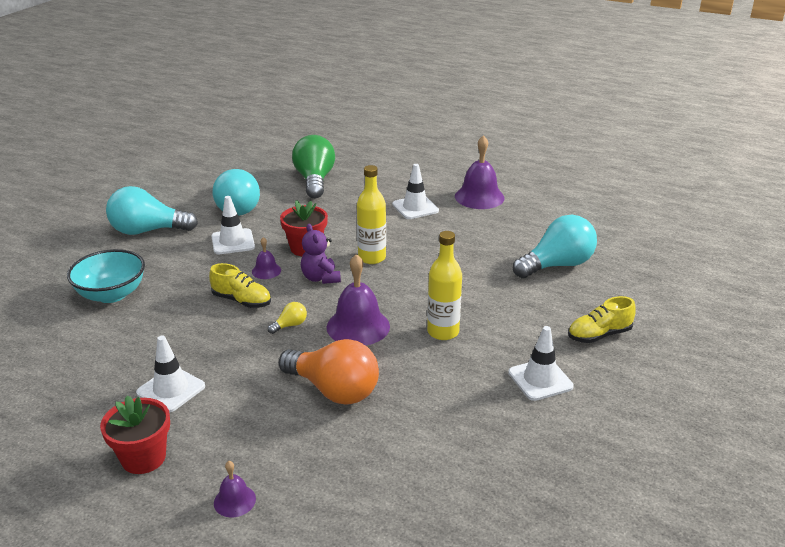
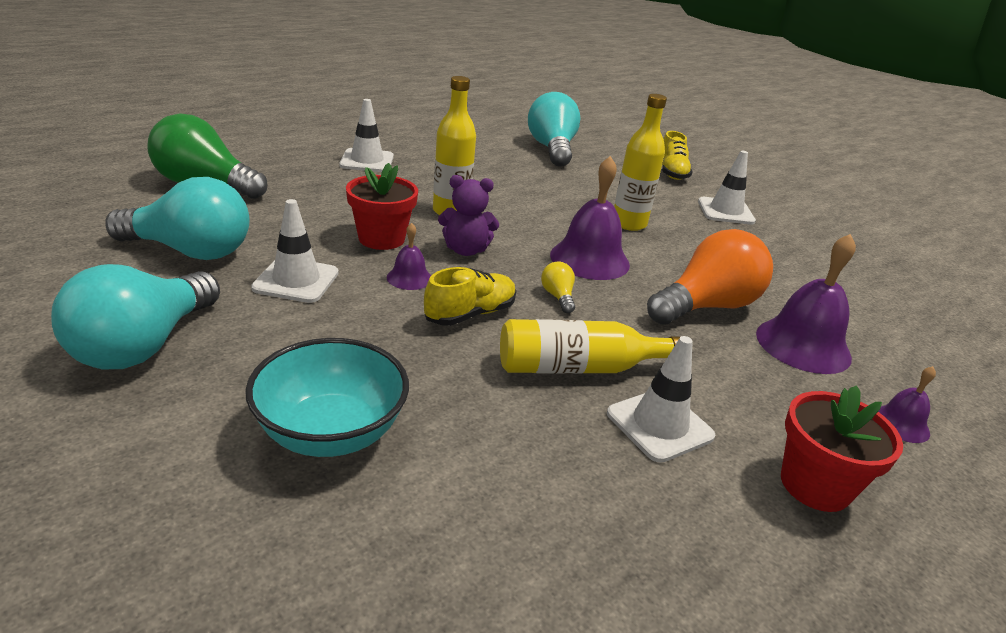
camera: 70 degrees left, 0 degrees up
(211, 350) = (578, 367): none -> yellow bottle
(479, 197) = (387, 132): purple bell -> purple bell (803, 345)

